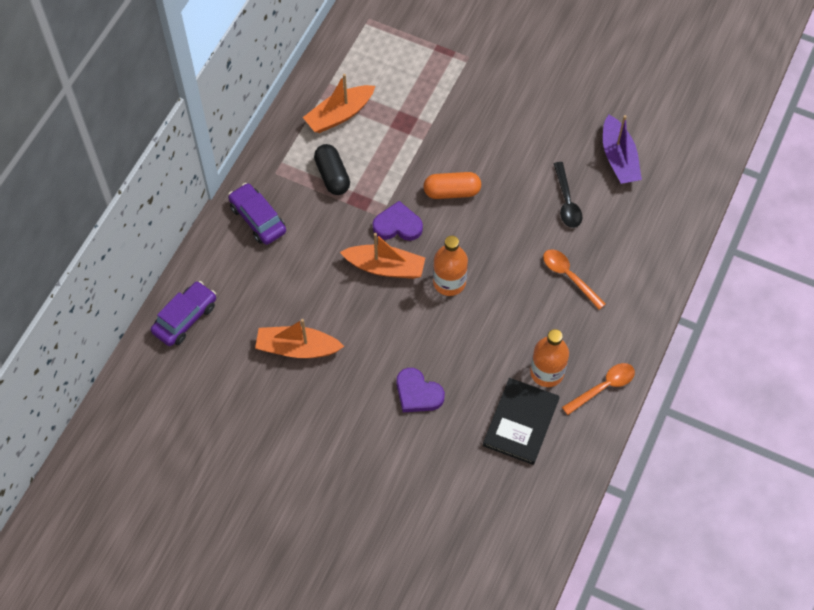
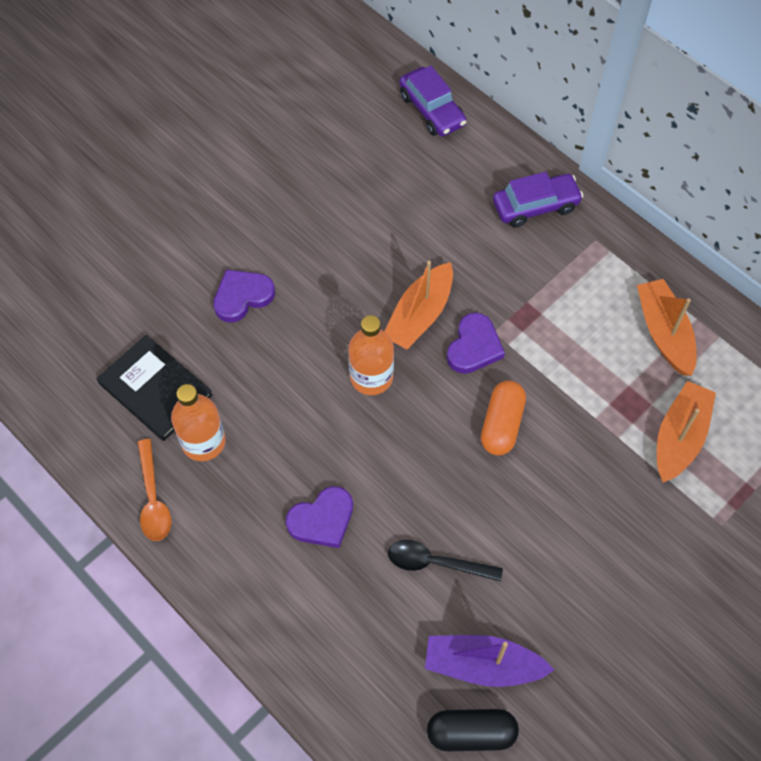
camera: 110 degrees right, 0 degrees up
(297, 348) = (351, 199): orange boat -> orange boat (679, 437)
(332, 176) = (571, 298): black capsule -> black capsule (471, 733)
(569, 276) = (322, 520): orange spoon -> purple heart

